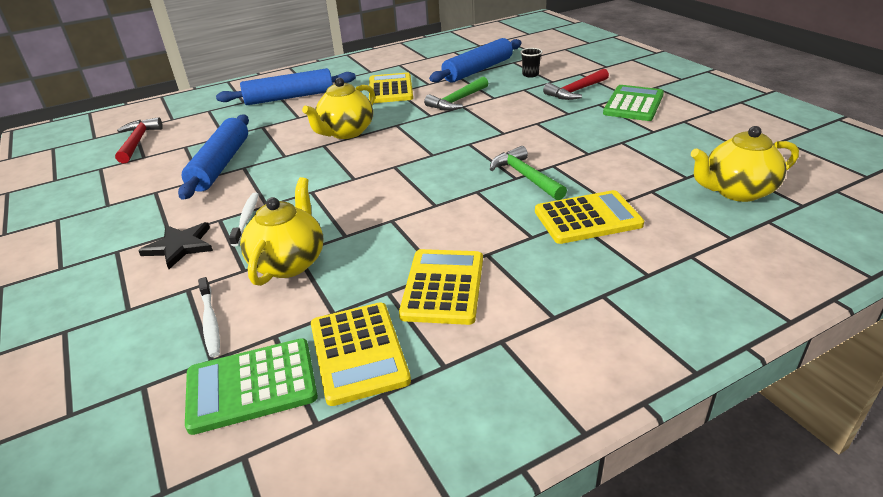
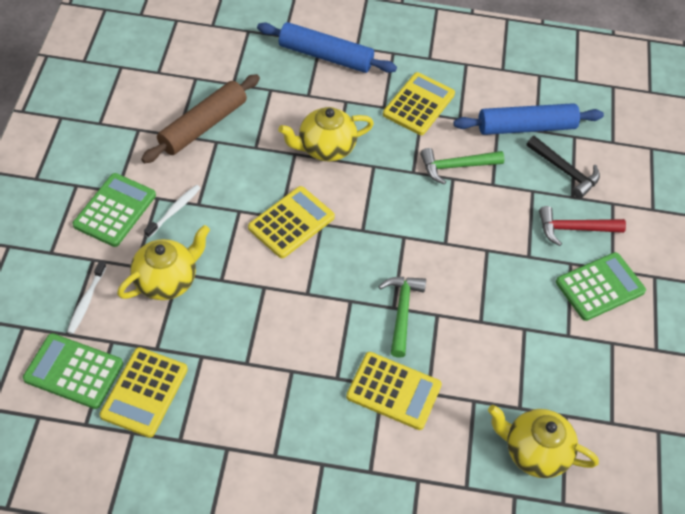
camera: 30 degrees right, 20 degrees up
(137, 142) = (166, 45): red hammer -> none
(180, 246) = (115, 210): black star -> green calculator
(220, 165) = (203, 126): blue rolling pin -> brown rolling pin
(443, 287) = (236, 378): yellow calculator -> yellow calculator (291, 222)
(530, 75) = (565, 171): black cup -> black hammer

